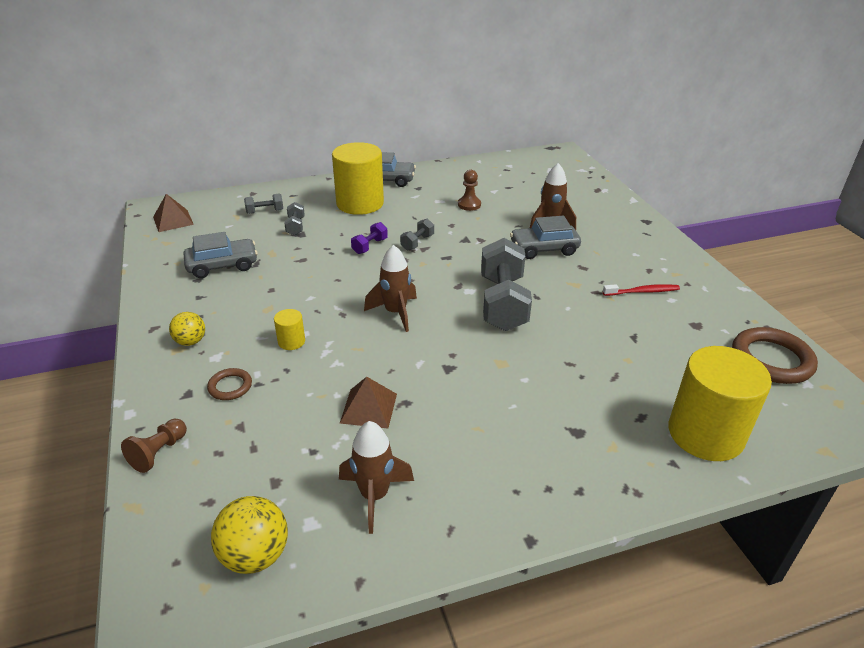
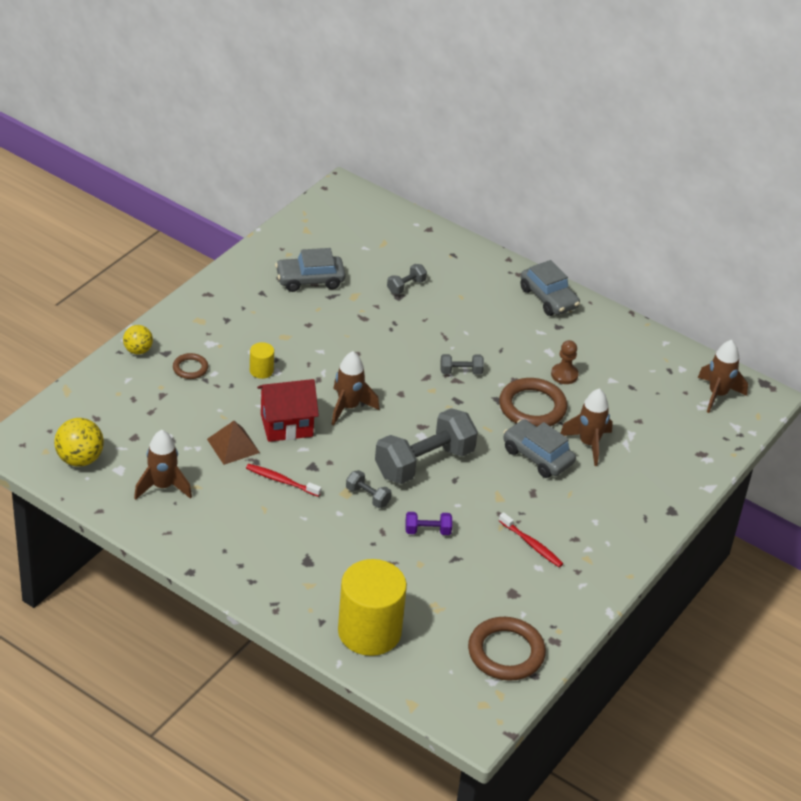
camera: 50 degrees right, 5 degrees up
(159, 453) = (110, 373): brown pawn -> none
(173, 220) = (338, 212): brown pyramid -> none
(191, 341) = (212, 321): yellow ball -> yellow ball (138, 350)
(222, 265) = (310, 280): grey car -> grey car turned 135 degrees clockwise
(265, 211) = (408, 255): grey dumbbell -> grey dumbbell (367, 496)
(360, 203) = (486, 304): yellow cylinder -> none
(370, 246) = (424, 346): purple dumbbell -> purple dumbbell (427, 531)
(379, 359) = (286, 425): none -> red house
(449, 397) = (281, 481): none -> red toothbrush
(489, 230) = (532, 407): none -> brown ring
(546, 164) = (717, 394): none -> brown rocket

